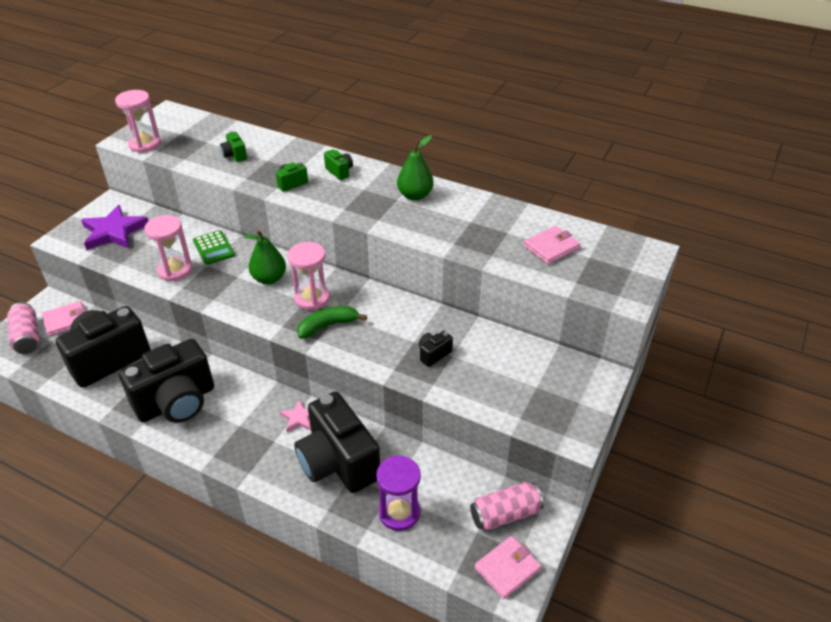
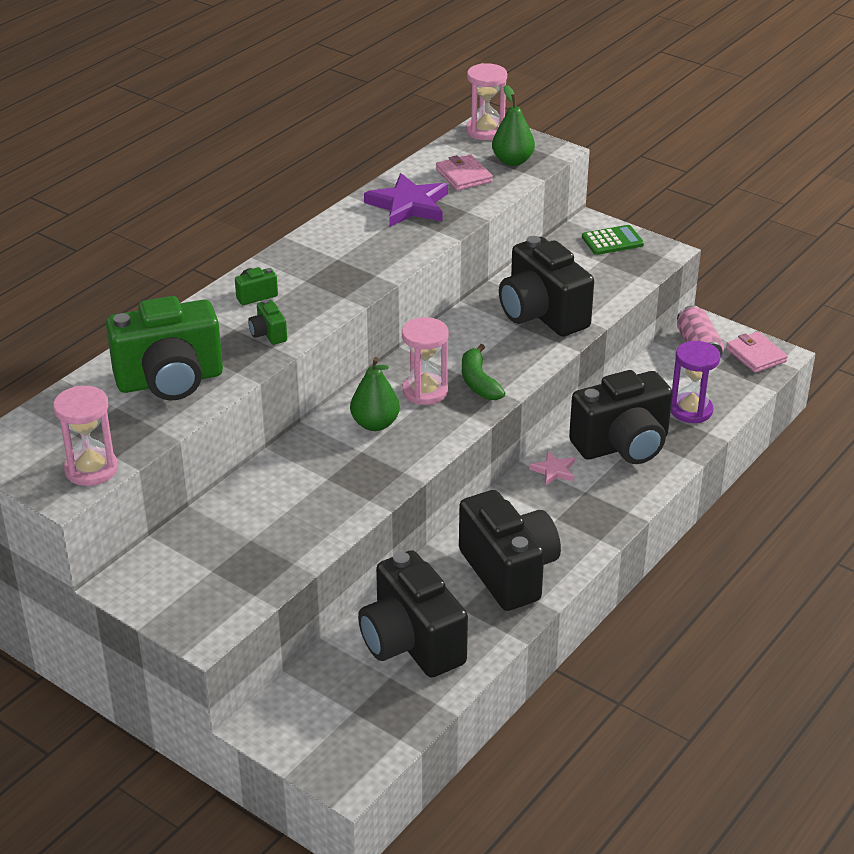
camera: 80 degrees left, 5 degrees down
(27, 337) = (337, 740): pink can -> none
(66, 320) = (311, 698): pink wallet -> none
(114, 231) = (208, 575): purple star -> purple star (408, 205)
(175, 270) = (329, 507): pink hourglass -> pink hourglass (485, 131)
(213, 248) = (290, 472): green calculator -> green calculator (612, 241)
(235, 155) = (170, 381): green camera -> green camera, size x2.48
(415, 195) = (334, 245): green pear -> green pear (512, 161)
(433, 354) = (542, 315): black camera -> black camera, size x2.48

